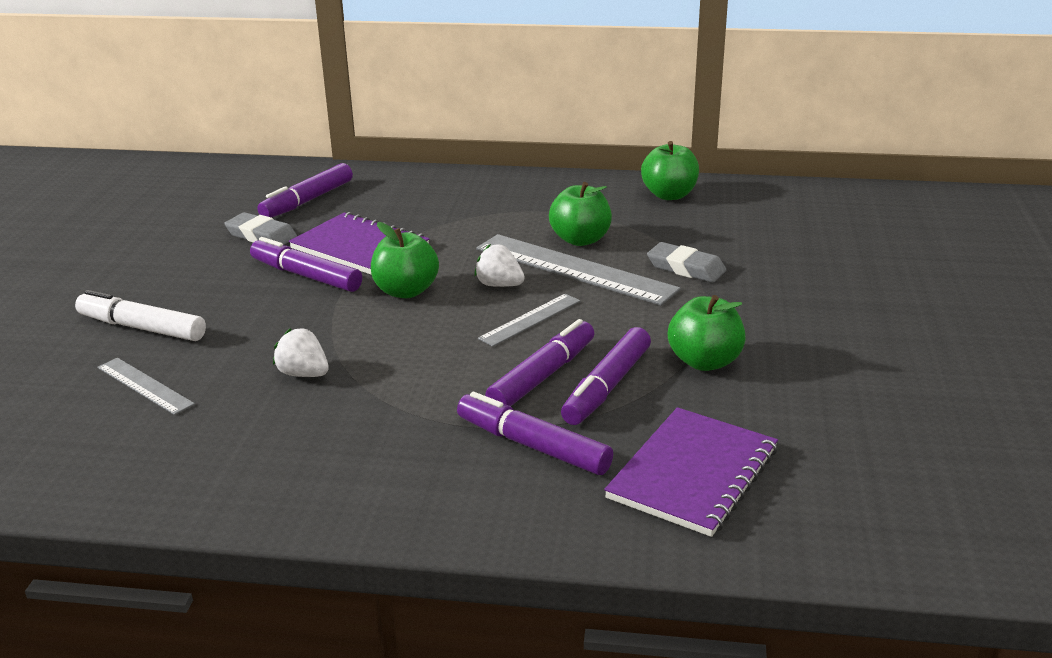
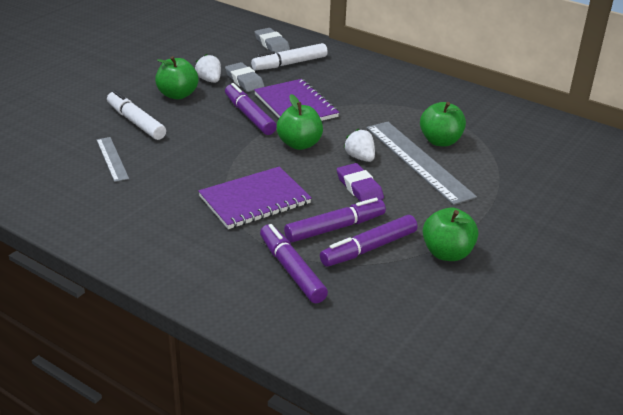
camera: 25 degrees right, 5 degrees up
(304, 374) = (199, 180): white strawberry -> white strawberry (209, 80)
(307, 201) = (289, 64): purple marker -> white marker
(530, 319) = (359, 187): grey ruler -> purple eraser
(669, 195) = (532, 125): green apple -> green apple (177, 95)
(686, 268) = (495, 183): grey eraser -> grey eraser (272, 44)
(693, 474) = (372, 323): purple notebook -> purple notebook (255, 200)

